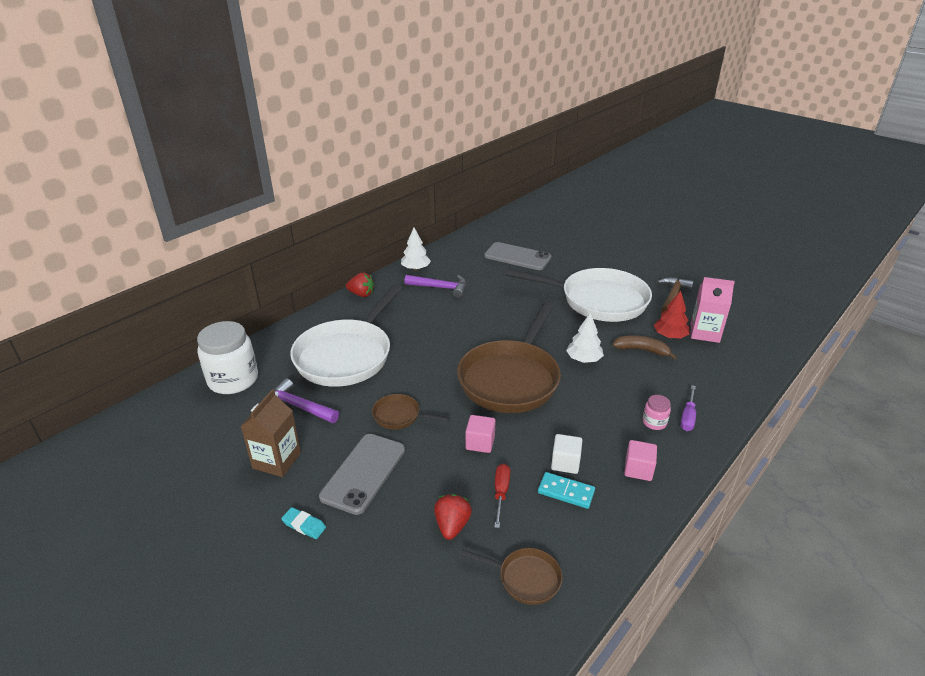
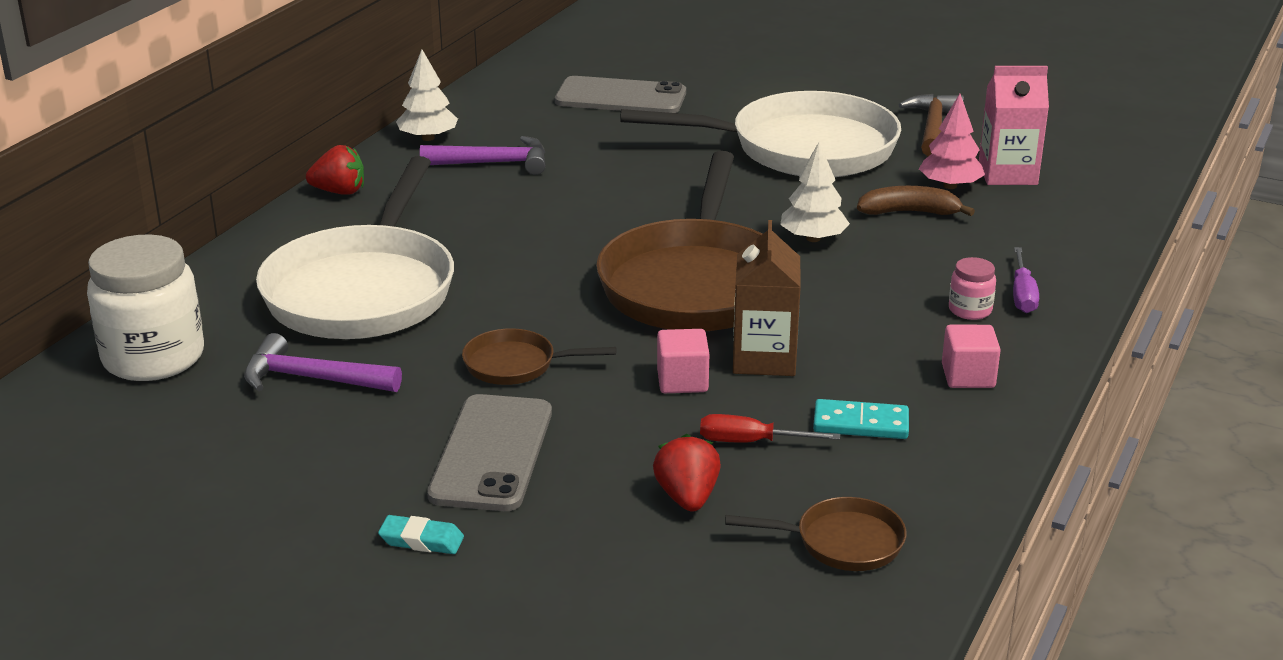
camera: 15 degrees left, 5 degrees down
(277, 460) = (316, 461): brown carton -> brown carton (764, 359)
(501, 493) = (751, 442): red screwdriver -> red screwdriver turned 75 degrees counterclockwise
(565, 463) = (843, 386): white cube -> none
(670, 336) = (950, 186): red tree -> pink tree

